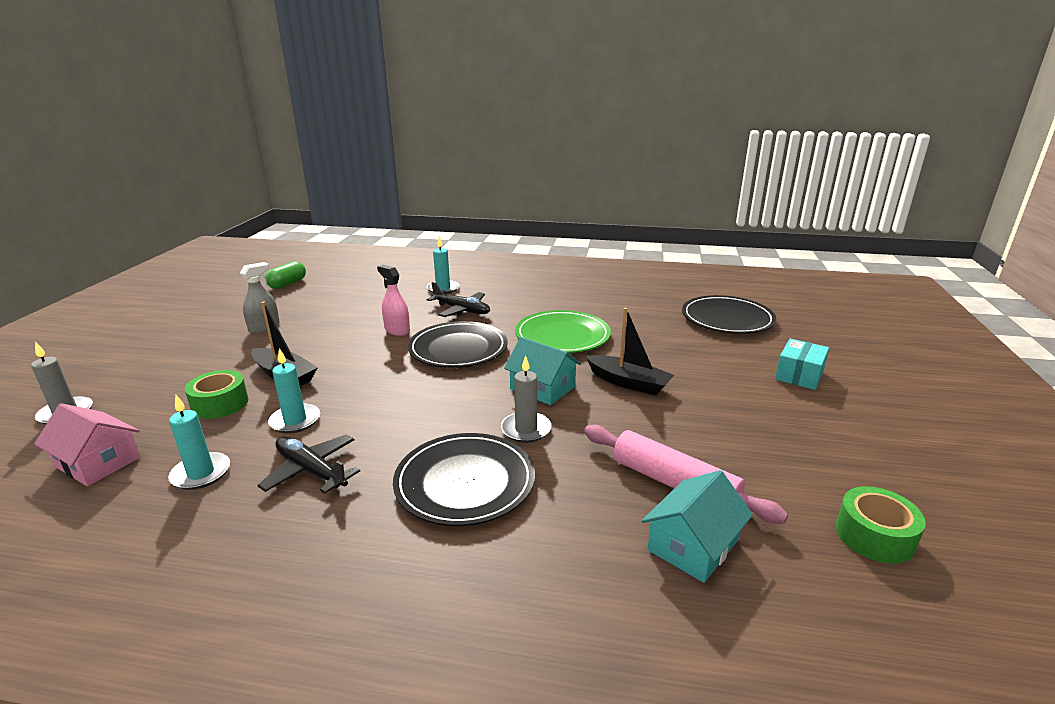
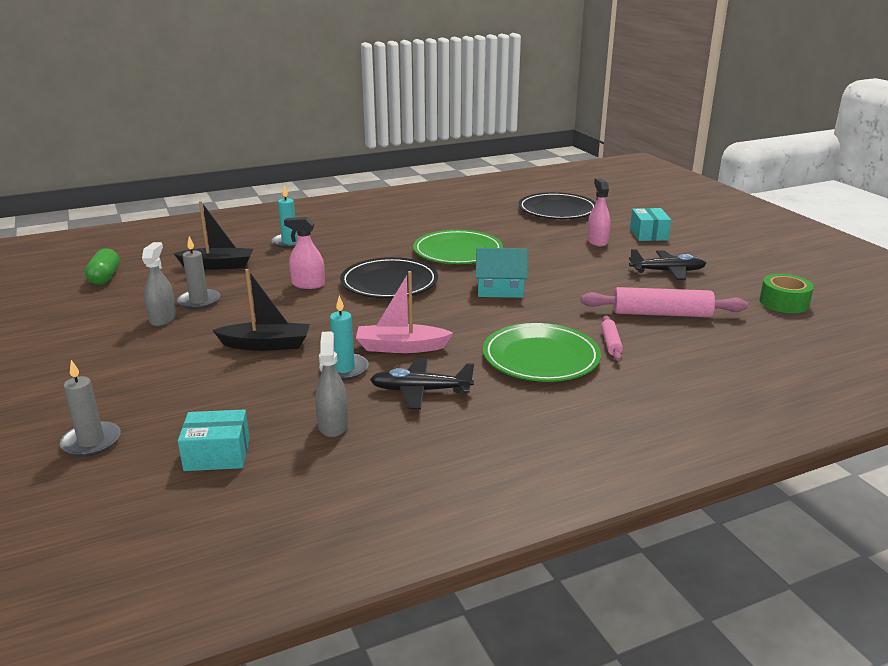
camera: 35 degrees left, 0 degrees up
(98, 462) = (217, 454): pink house -> turquoise box
(201, 473) = (333, 425): turquoise candle -> grey spray bottle
(220, 404) = (247, 382): green tape -> none
(368, 417) = (401, 347): none -> pink boat
(462, 310) = (339, 254): black plane -> black plane (668, 271)
(465, 482) = (541, 357): black plate -> green plate
(526, 429) = (530, 316): grey candle -> grey candle (199, 301)
(560, 497) = (611, 343): none -> pink rolling pin
(628, 383) = (553, 268): black boat -> black boat (218, 265)
(692, 545) = (711, 338): turquoise house -> none
(723, 366) = (597, 241): none -> pink spray bottle

